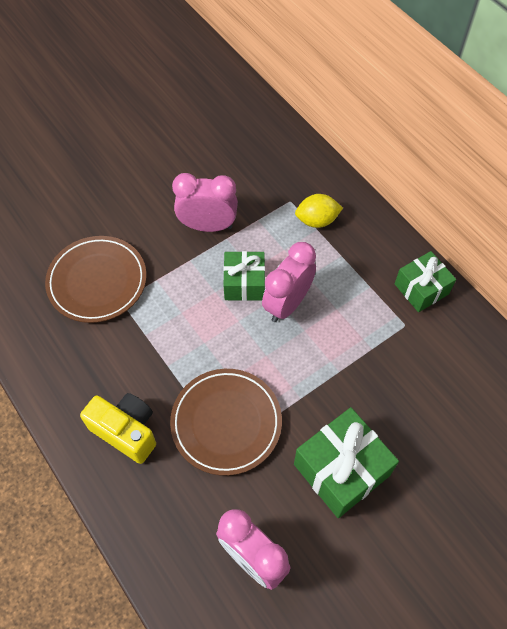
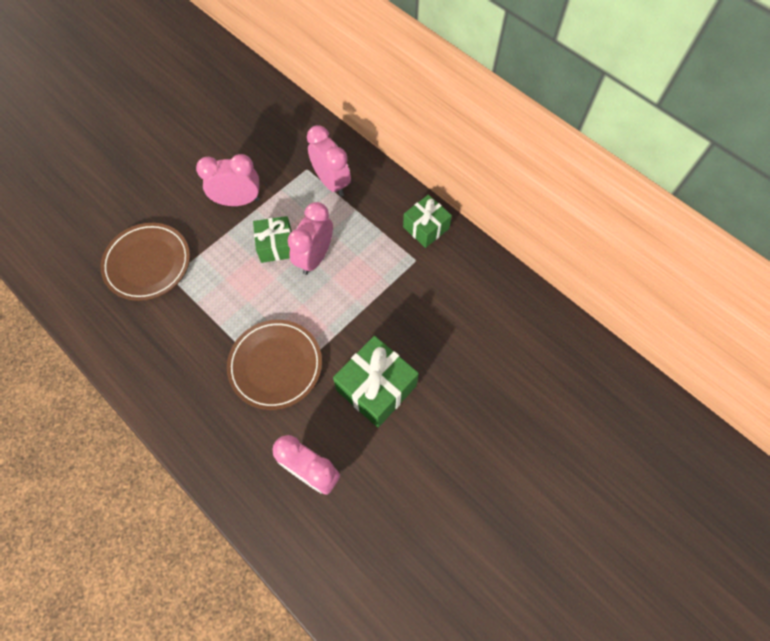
camera: 10 degrees left, 5 degrees up
(126, 431) = (191, 387): yellow camera -> none
(317, 220) = (331, 182): yellow lemon -> pink clock

